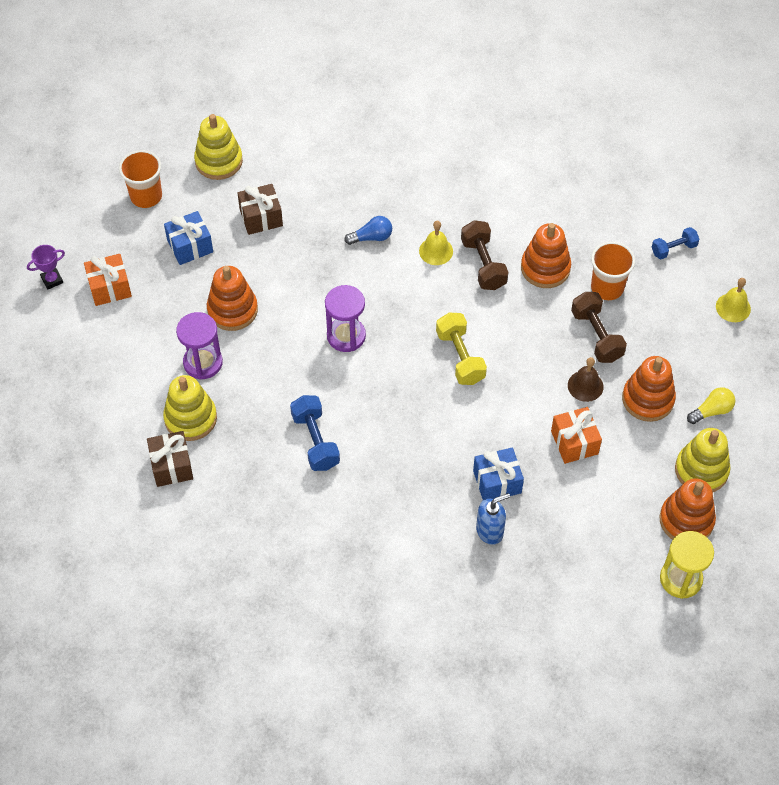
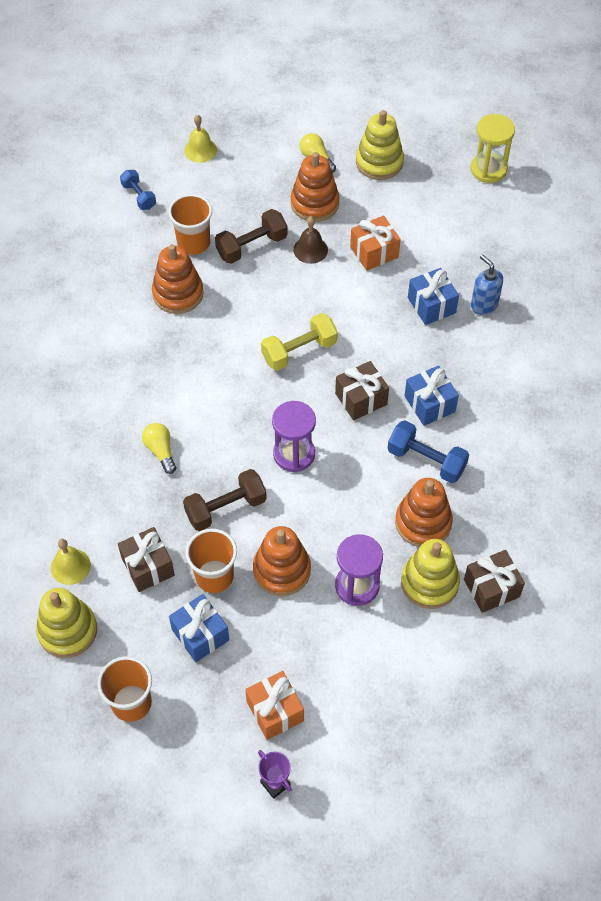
camera: 100 degrees left, 0 degrees up
(240, 262) = (214, 576): none -> orange cup
(315, 441) = (426, 460): blue dumbbell -> blue dumbbell turned 60 degrees clockwise
(371, 237) = (160, 451): blue light bulb -> yellow light bulb
(377, 456) = (429, 404): none -> blue gift
(395, 399) = (361, 399): none -> brown gift
(436, 251) = (170, 389): yellow bell -> yellow bell (70, 566)
(483, 264) = (181, 346): brown dumbbell -> brown dumbbell (225, 508)
(686, 520) = (431, 169): orange stacking toy -> orange stacking toy (423, 522)

